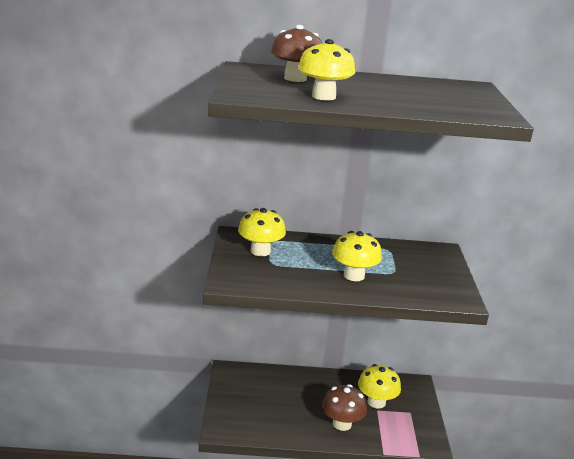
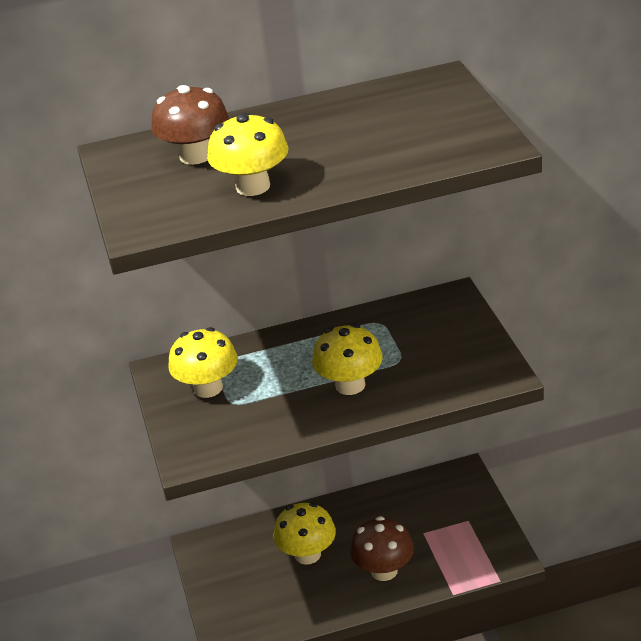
camera: 10 degrees left, 10 degrees up
(376, 402) = (418, 521): yellow mushroom -> yellow mushroom (307, 554)

